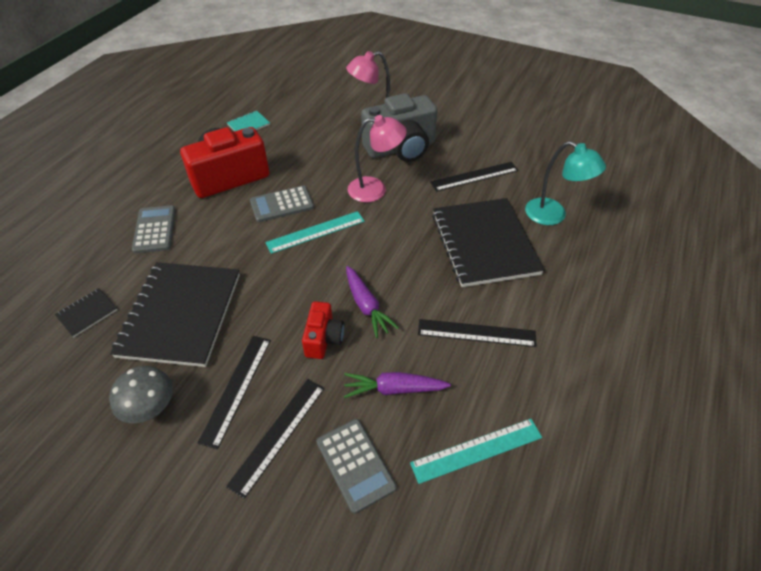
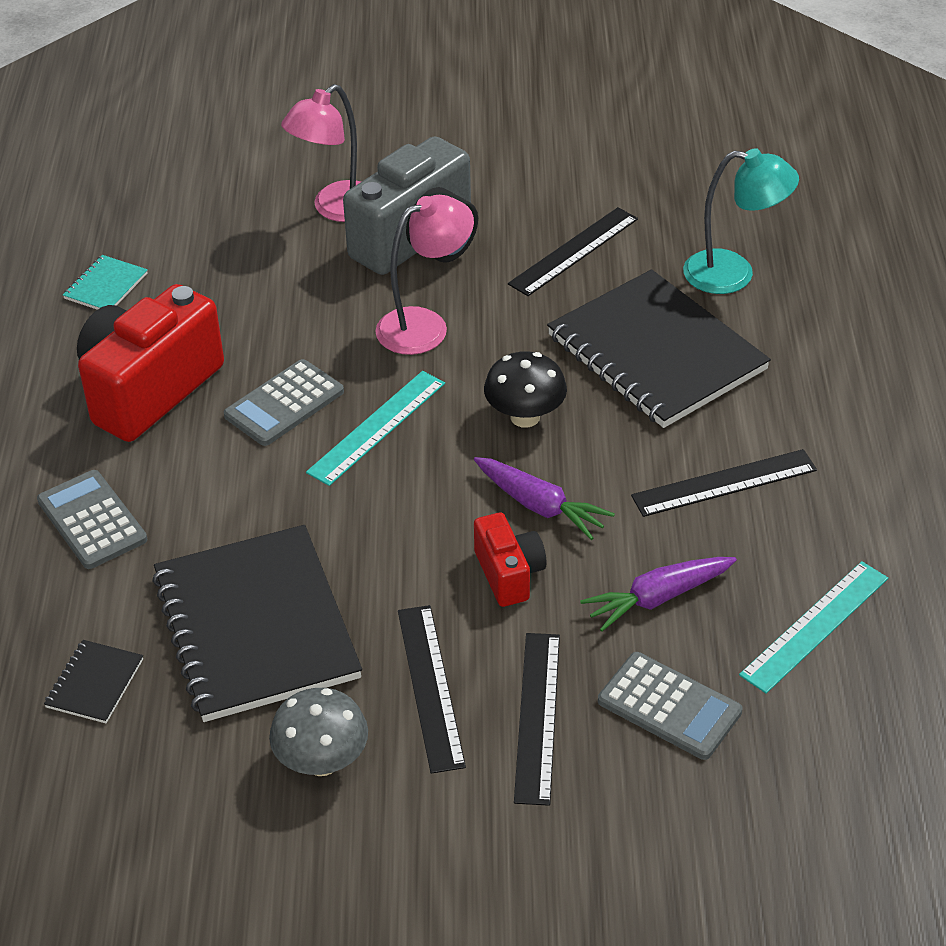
camera: 25 degrees left, 5 degrees down
(392, 253) = (525, 417): none -> black mushroom

